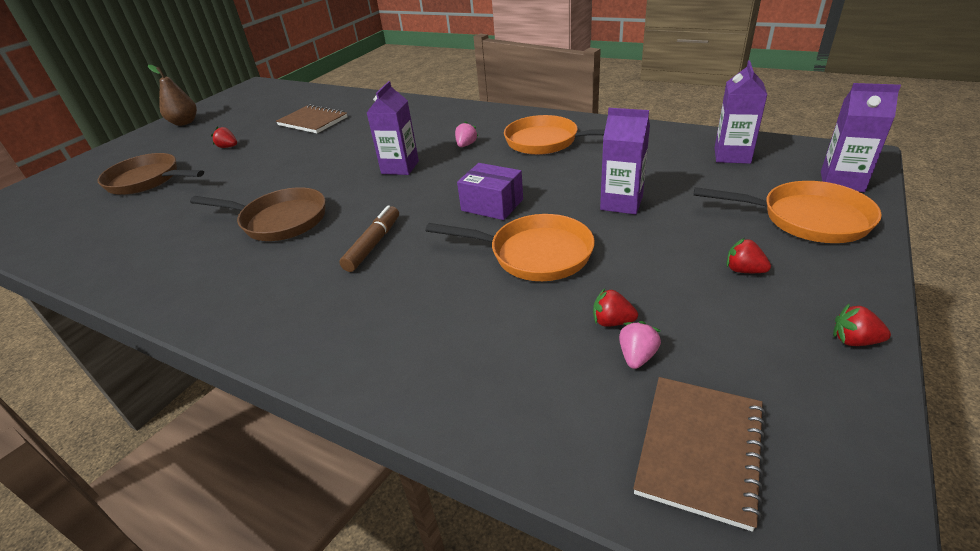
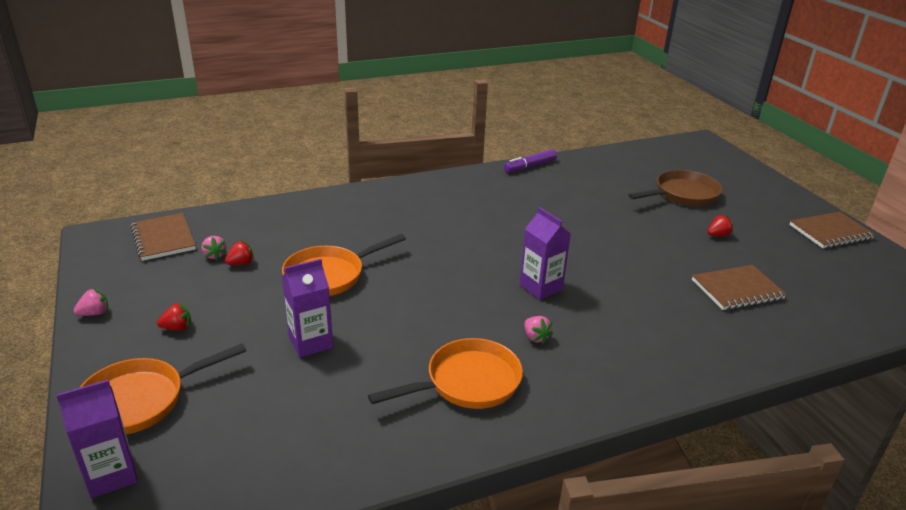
camera: 125 degrees right, 5 degrees down
(116, 281) = (530, 166): none -> purple marker
(184, 123) = (830, 232): brown pear -> brown notebook
(280, 220) = (527, 219): brown pan -> none
(373, 244) = (439, 235): brown marker -> none
(492, 205) = (409, 293): purple box -> none
(732, 155) = (249, 463): purple carton -> none
(854, 340) = (94, 313): red strawberry -> pink strawberry

